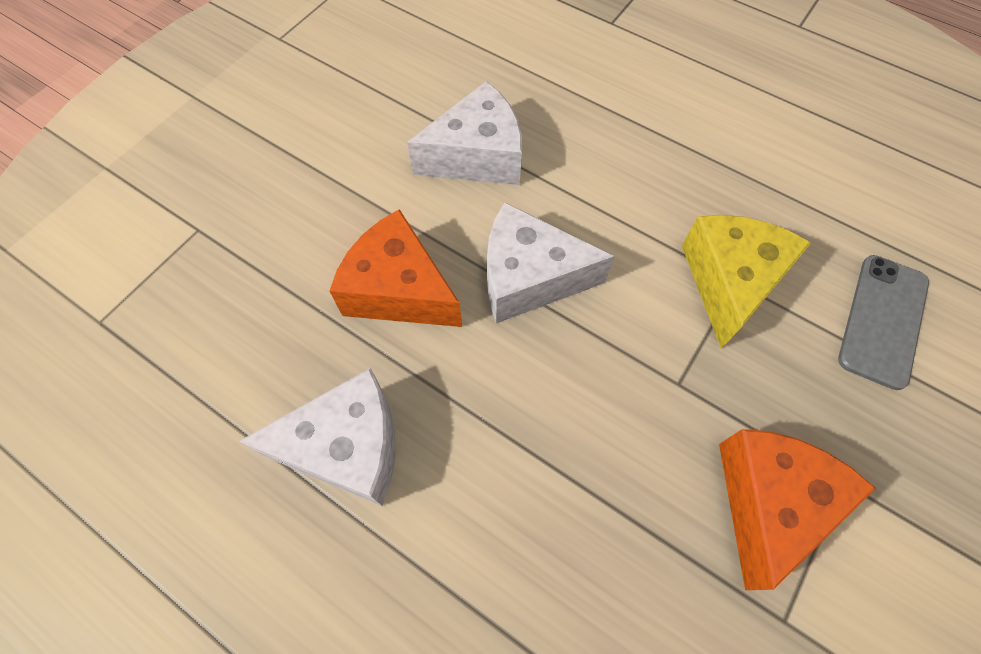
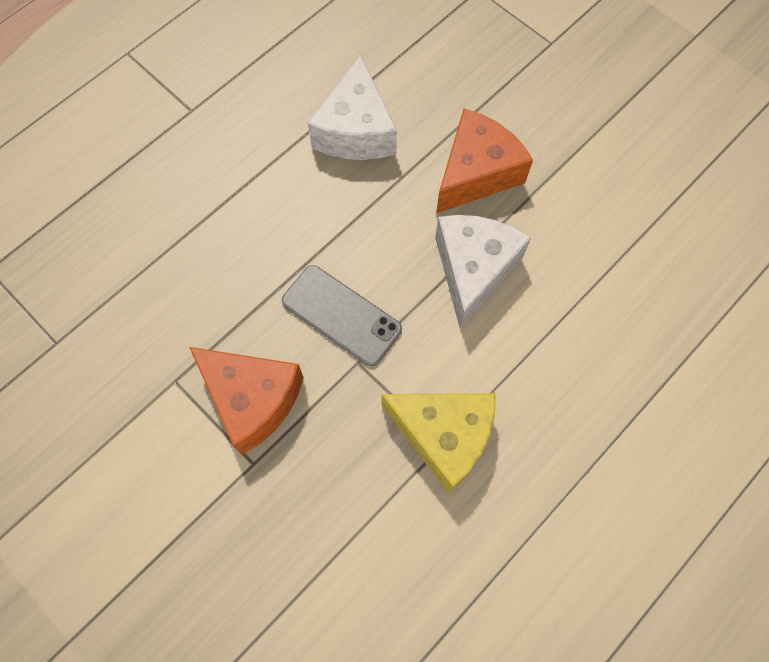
camera: 100 degrees right, 5 degrees up
(477, 156) = (610, 250): white cheese -> none
(883, 320) = (382, 564): grey phone -> grey phone (341, 315)

